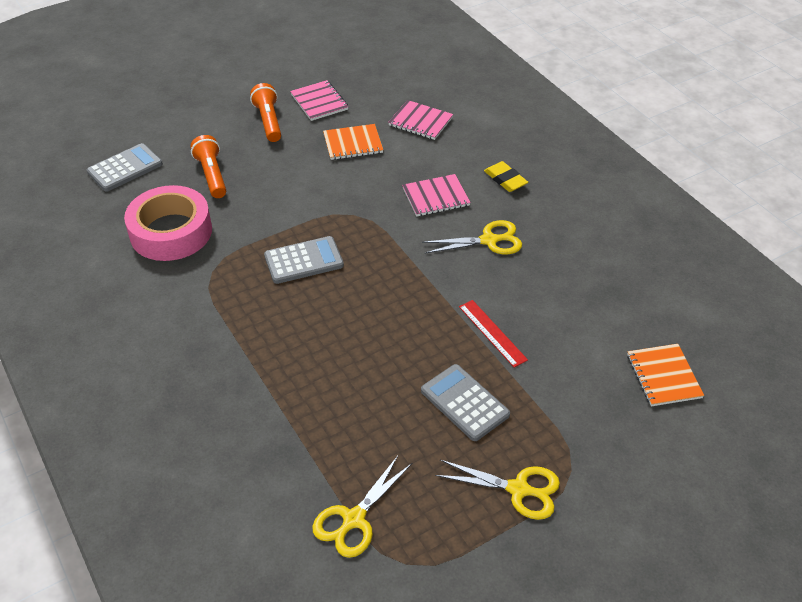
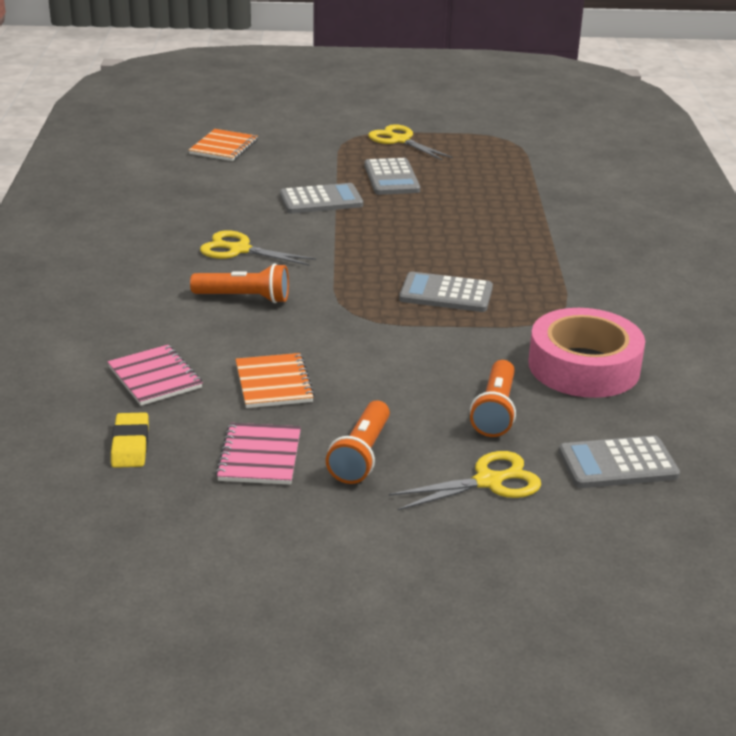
camera: 150 degrees left, 15 degrees down
(353, 144) = (274, 383): orange notebook -> orange notebook turned 60 degrees clockwise
(353, 520) = (528, 160): yellow scissors -> yellow scissors (489, 481)
(436, 197) = (244, 298): pink notebook -> orange flashlight
(492, 333) = (321, 200): red ruler -> grey calculator
(505, 179) = (147, 287): yellow eraser -> yellow eraser (130, 445)

